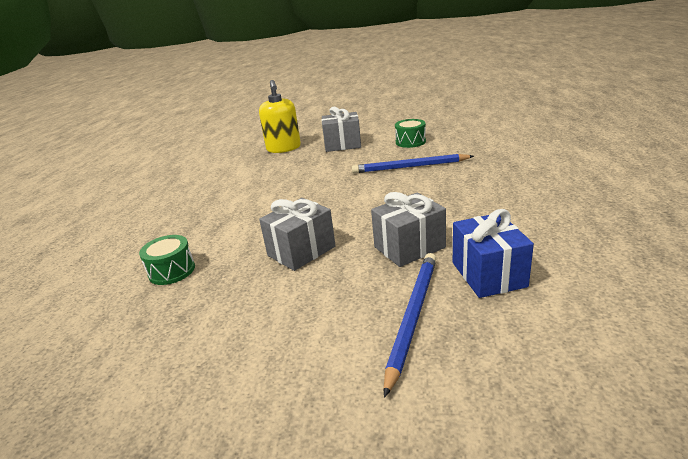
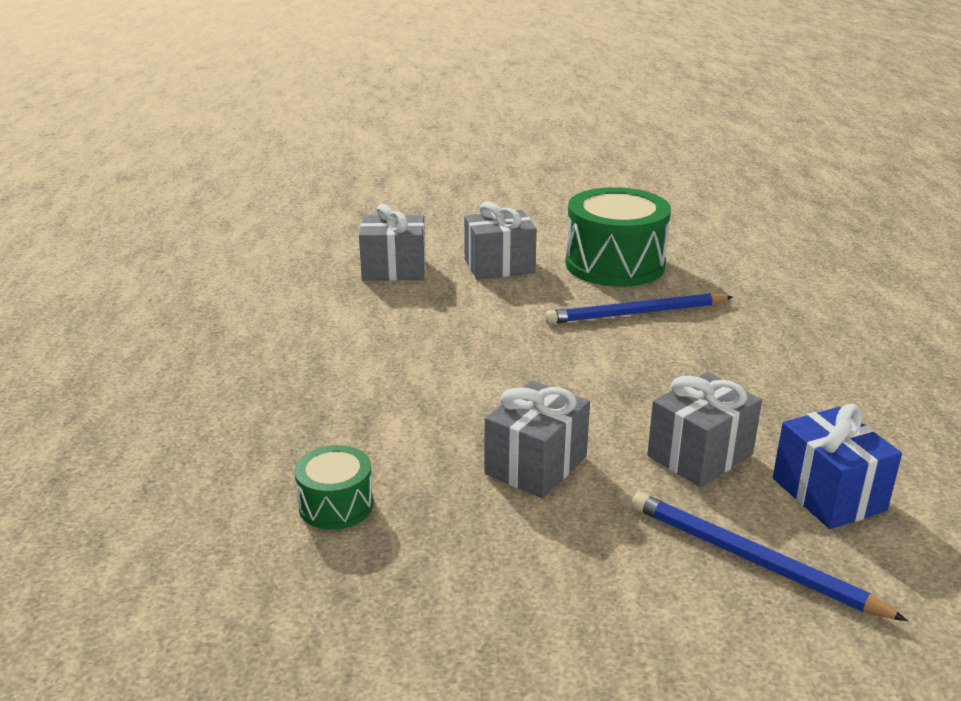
camera: 15 degrees left, 0 degrees up
(284, 148) = (394, 269): yellow soap dispenser -> grey gift
(410, 142) = (615, 264): green drum -> green drum, size x1.98
(412, 316) = (752, 560): blue pencil -> blue pencil turned 60 degrees counterclockwise

